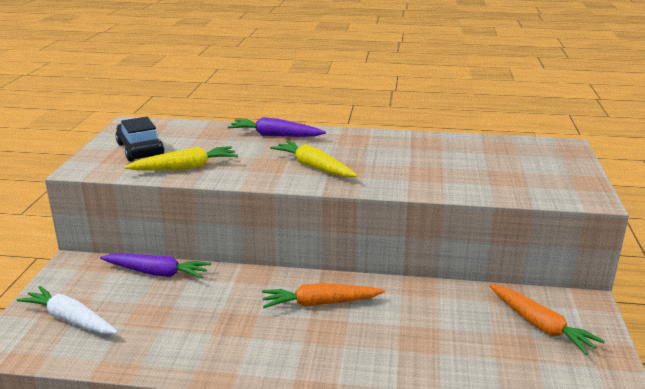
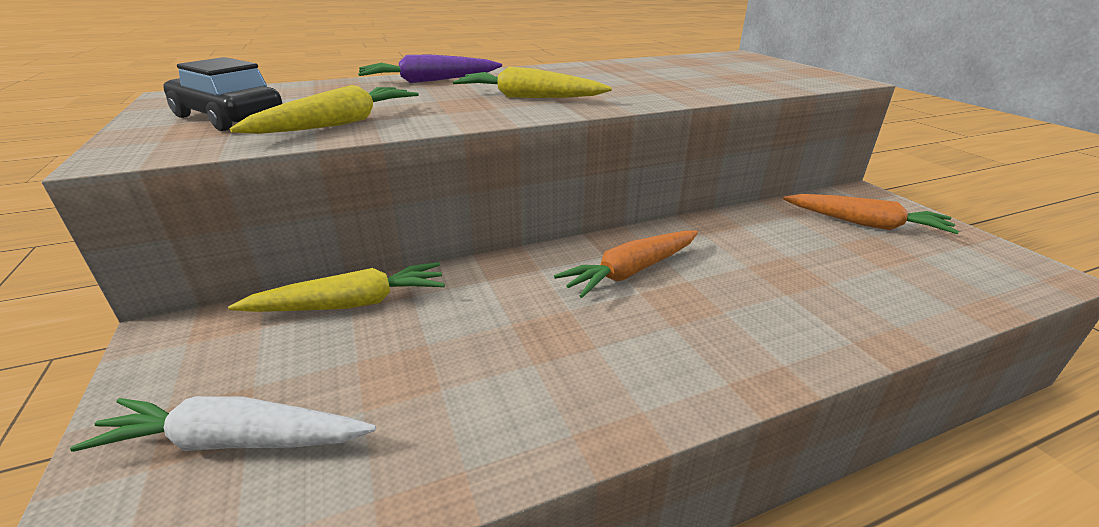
camera: 30 degrees left, 5 degrees up
(157, 273) = (351, 304): purple carrot -> yellow carrot

